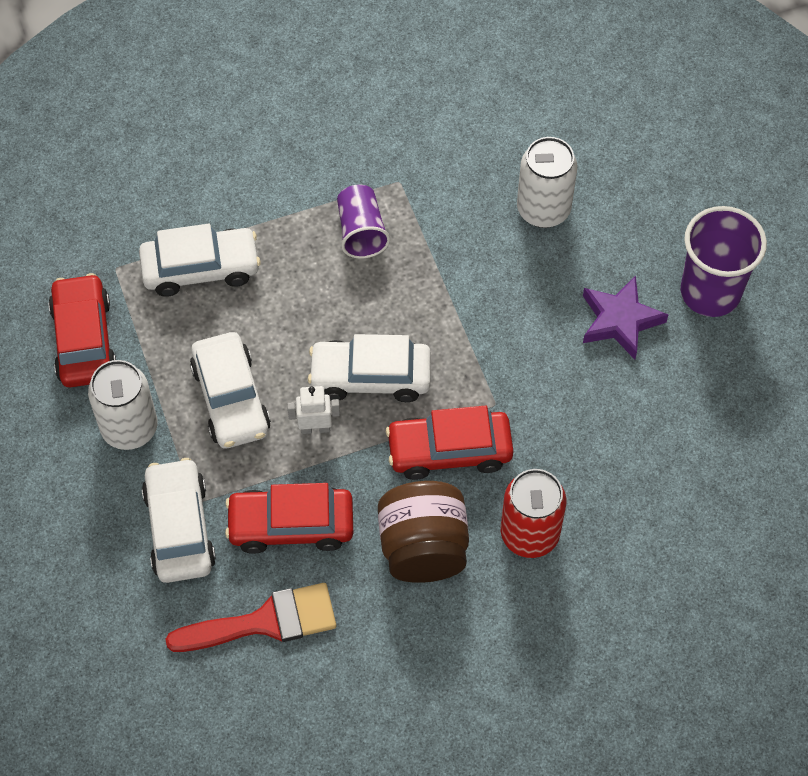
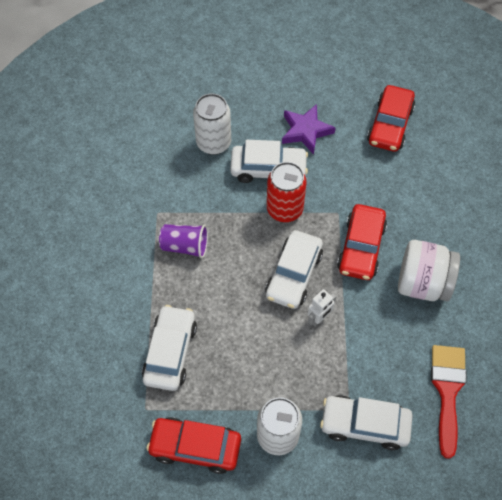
camera: 70 degrees left, 0 degrees up
(231, 399) = (279, 363): white car -> white car (268, 169)
(291, 525) = (384, 354): red car -> red car (390, 125)
(315, 428) = (319, 318): white robot -> white robot turned 150 degrees counterclockwise
(423, 548) = (422, 283): brown jar -> white jar
(529, 534) = (430, 224): red can -> red can (284, 209)
(710, 292) = (304, 82): purple cup -> none

